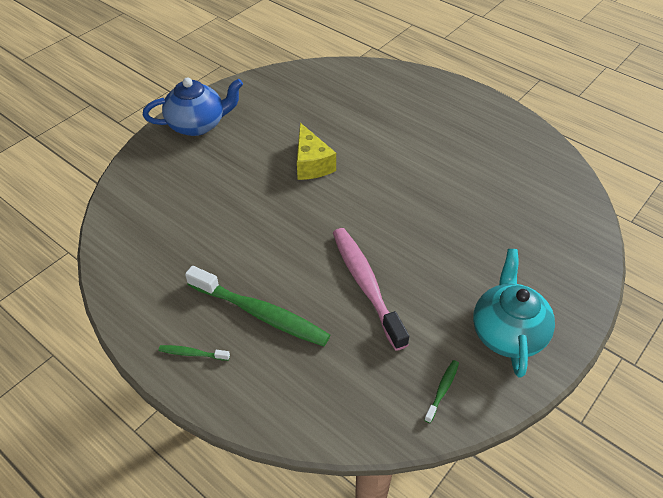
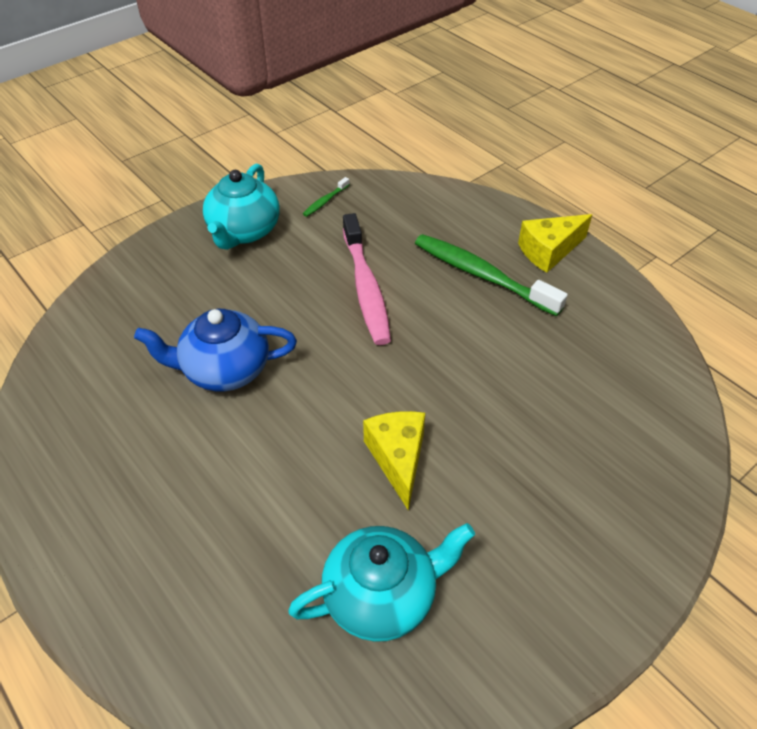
camera: 170 degrees left, 0 degrees up
(192, 353) = (549, 251): green toothbrush -> yellow cheese
(197, 125) = (591, 578): blue teapot -> blue teapot (225, 370)
(308, 106) = (381, 596): none -> turquoise teapot

